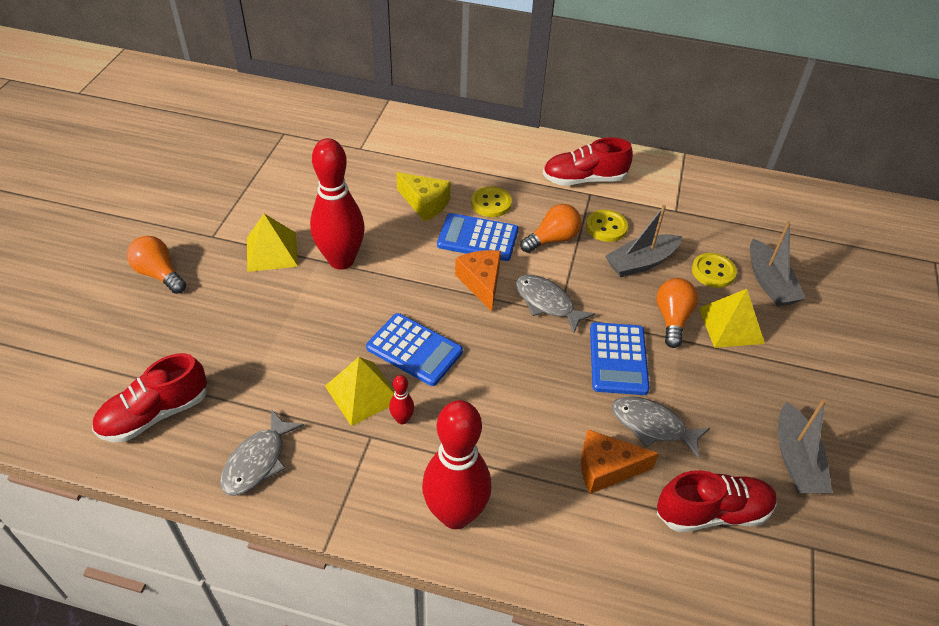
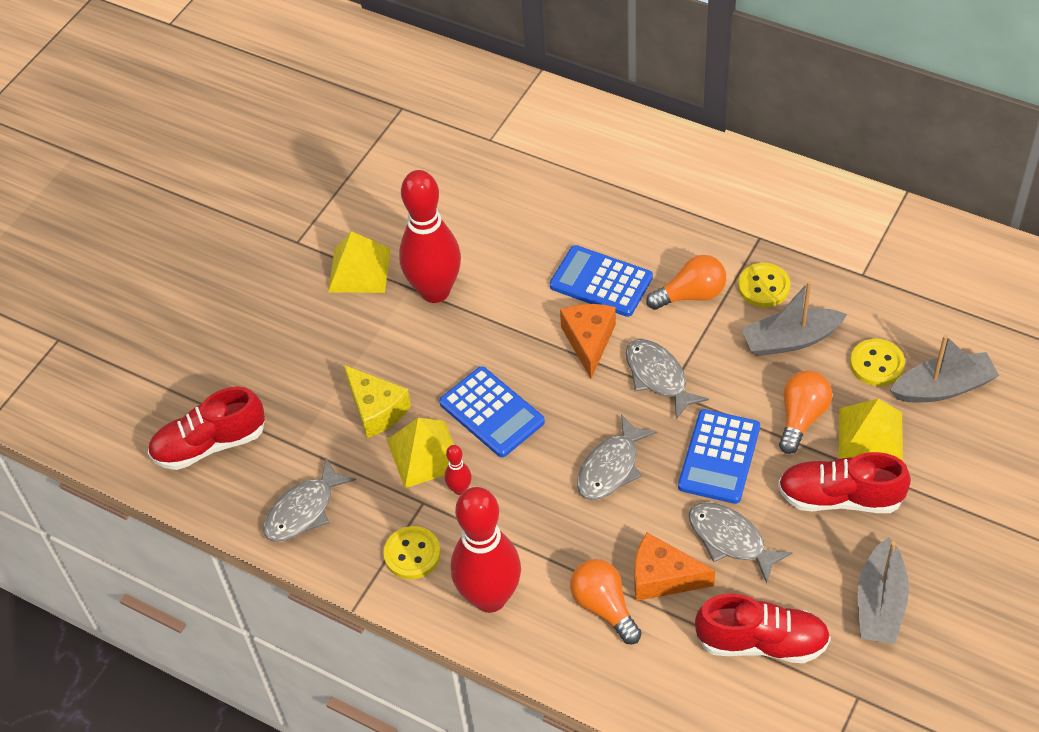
camera: 20 degrees right, 5 degrees up
(159, 274) = (233, 283): orange light bulb -> orange light bulb (604, 607)
(425, 203) = (550, 227): yellow cheese -> yellow cheese (376, 409)
(491, 203) = (630, 236): yellow button -> yellow button (412, 554)
(531, 381) = (611, 468): none -> grey fish
(584, 179) = (758, 216): red shoe -> red shoe (840, 497)
(769, 282) = (943, 387): grey boat -> grey boat turned 105 degrees counterclockwise

